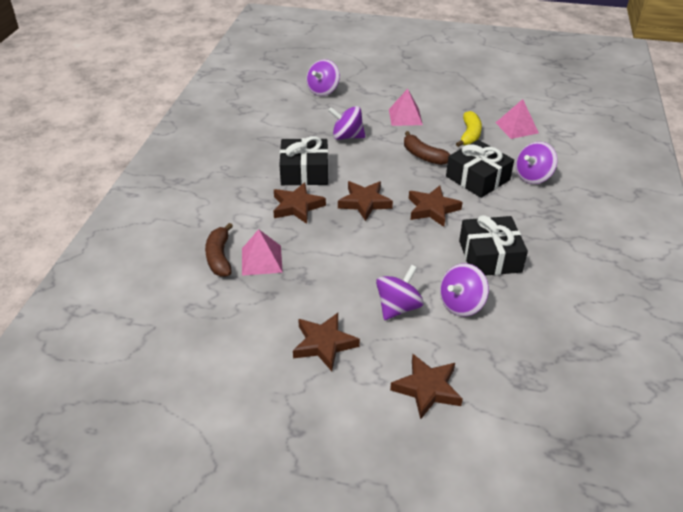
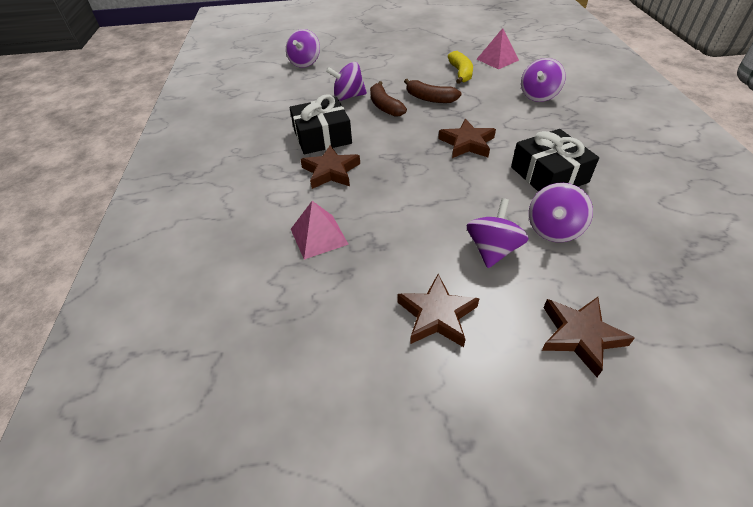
camera: 15 degrees left, 5 degrees up
(219, 257) = (269, 245): brown banana -> brown banana (384, 106)
(364, 202) = (398, 152): brown star -> none
(405, 117) = (394, 69): pink pyramid -> none
(477, 178) = (491, 107): black gift -> none

